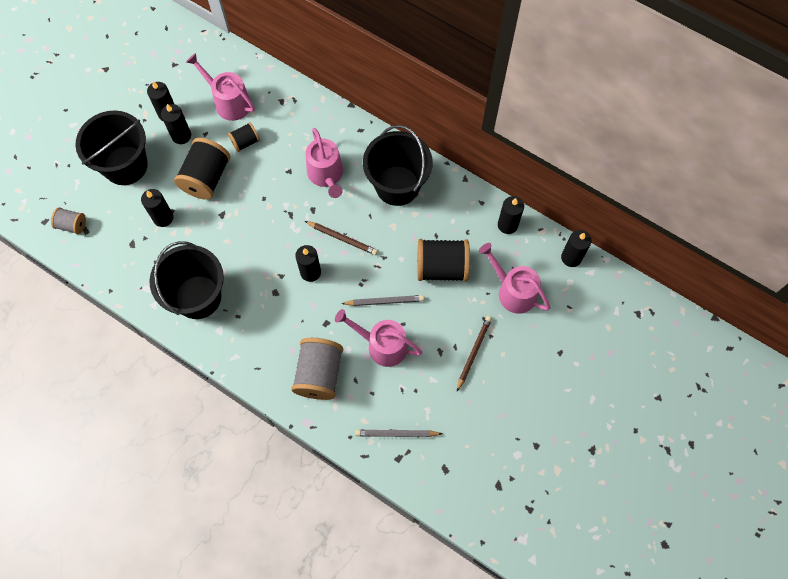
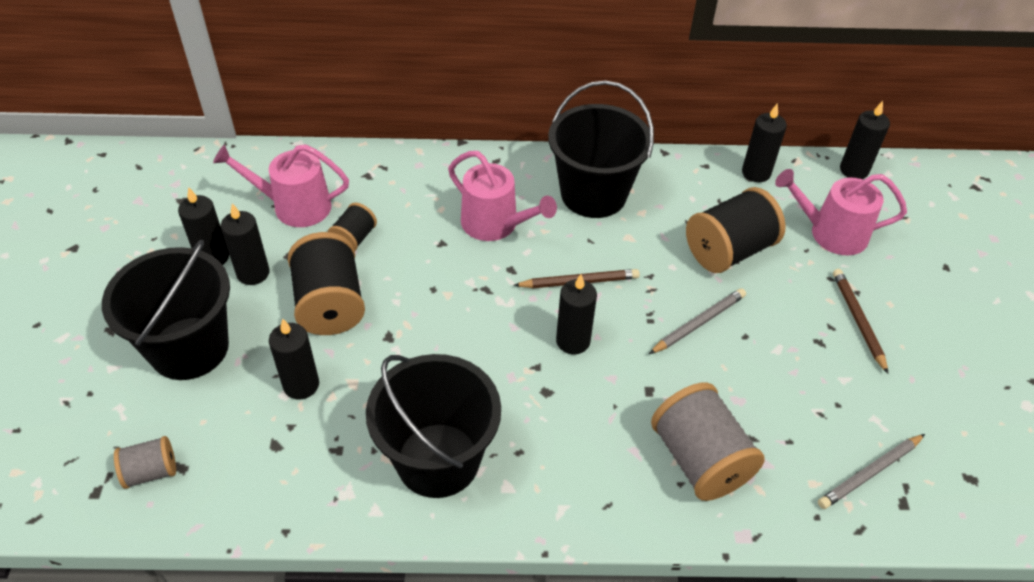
camera: 35 degrees left, 20 degrees down
(382, 345) = (745, 375): pink watering can -> none

